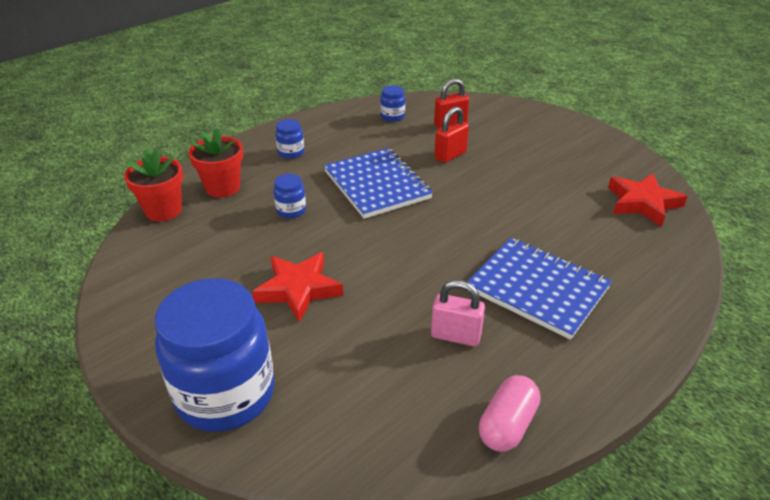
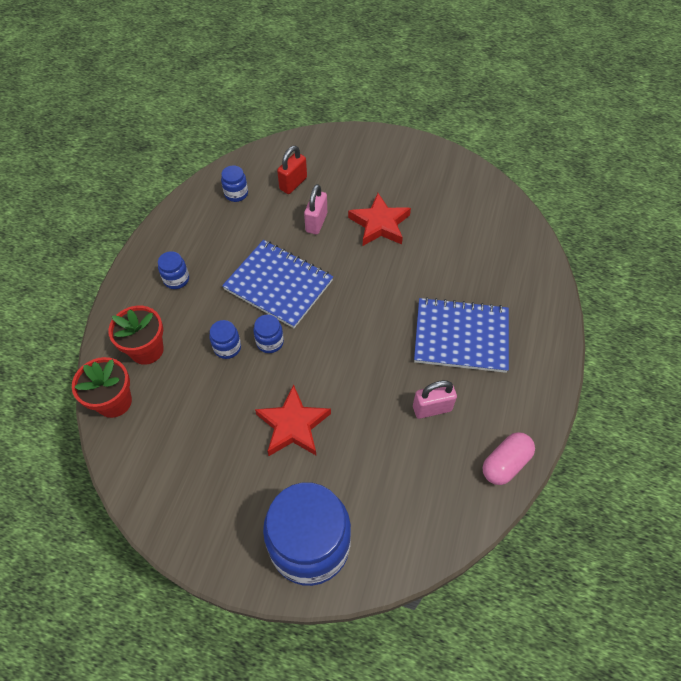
camera: 30 degrees left, 20 degrees up
(332, 220) = (270, 342): none -> blue jar
(450, 155) = (316, 222): red padlock -> pink padlock
(507, 425) = (505, 463): pink capsule -> pink capsule turned 45 degrees clockwise
(642, 203) = (487, 213): red star -> red star (379, 224)

